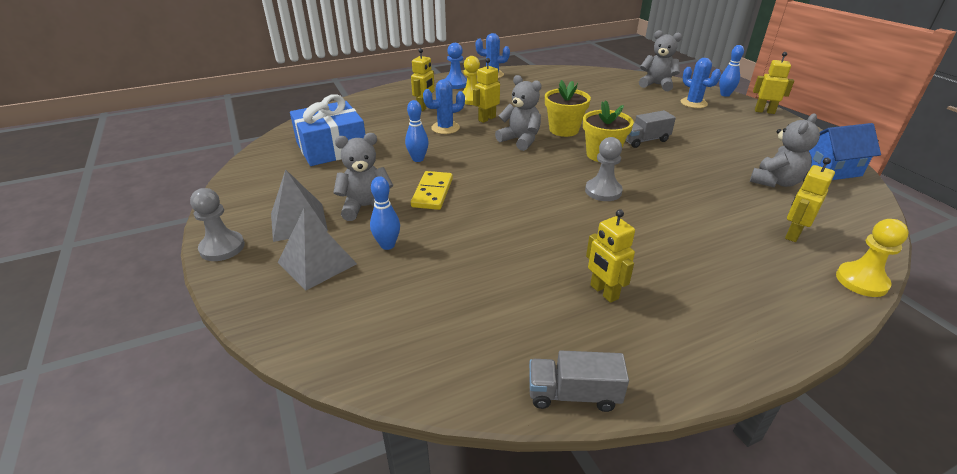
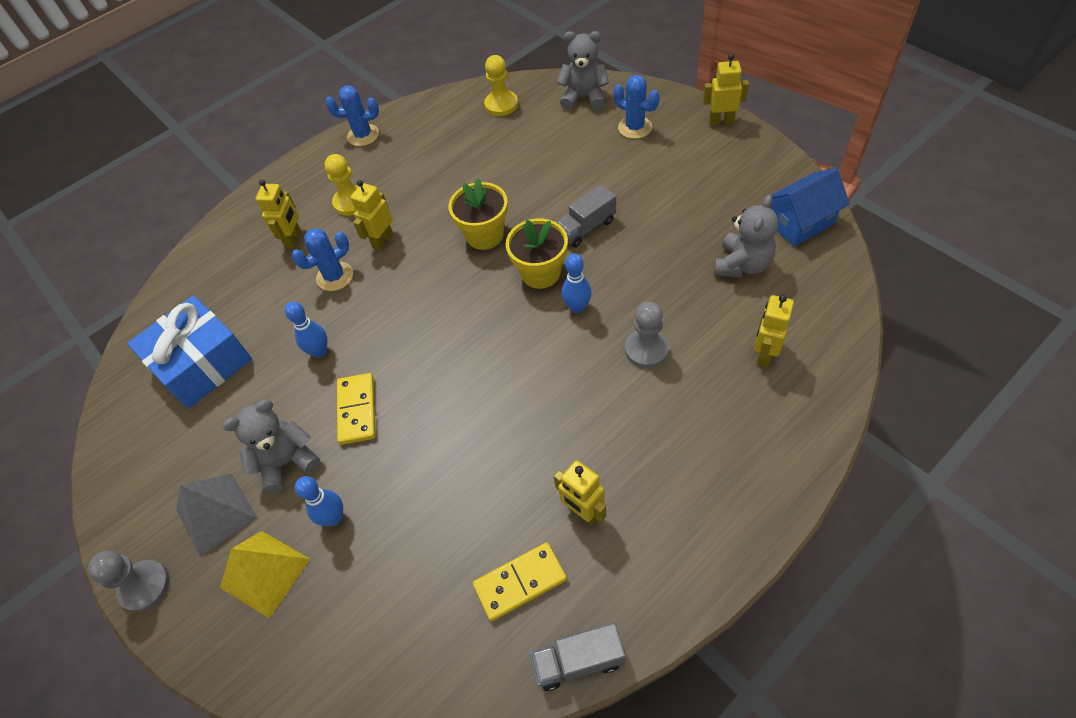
camera: 10 degrees left, 20 degrees up
(317, 263) = (265, 573): grey pyramid -> yellow pyramid
(455, 84) = (319, 172): blue pawn -> none
(520, 140) = (436, 274): grey teddy bear -> none
(532, 323) = (520, 582): none -> yellow domino
(603, 191) = (553, 344): grey pawn -> grey pawn (646, 349)
(725, 94) = (671, 96): blue bowling pin -> blue bowling pin (577, 307)
(861, 281) = (833, 408): yellow pawn -> yellow pawn (501, 105)

